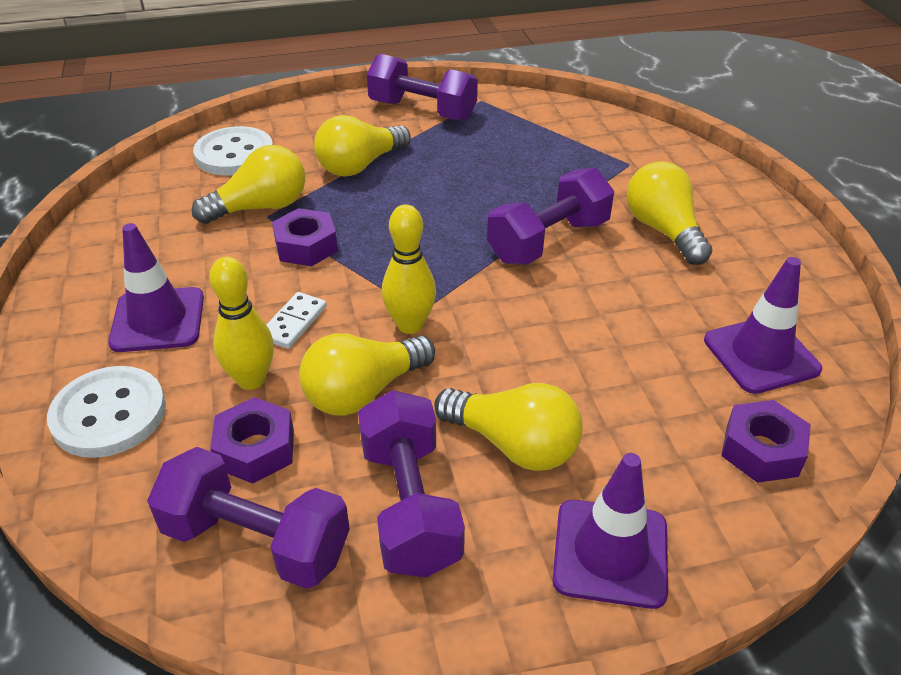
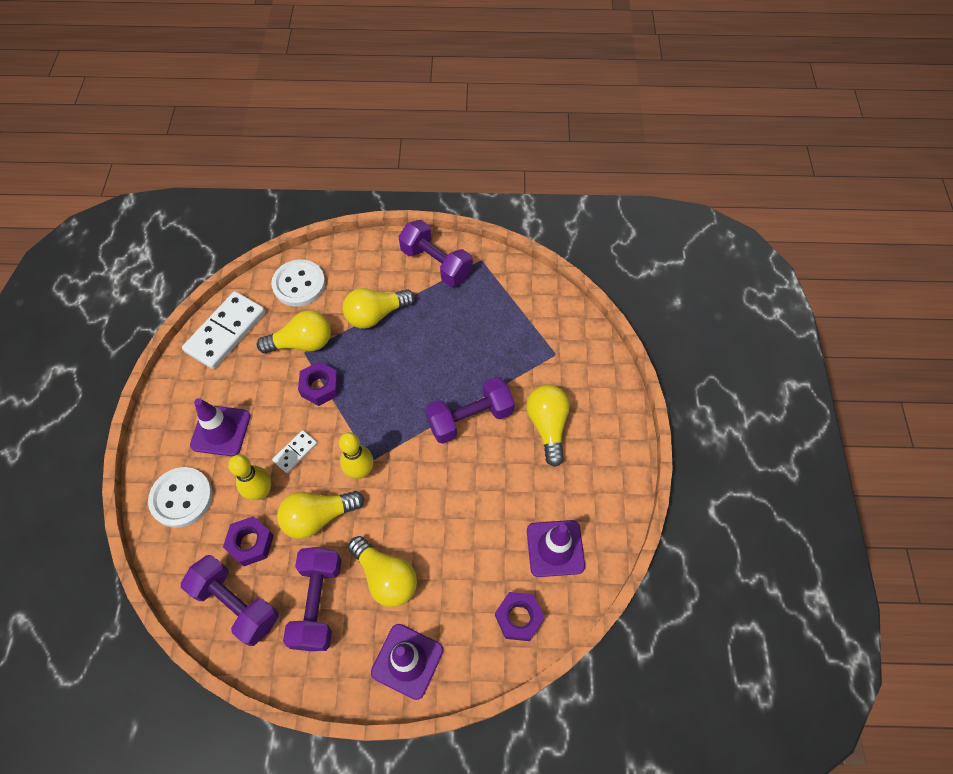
camera: 15 degrees right, 20 degrees up
(135, 214) = (225, 332): none -> white domino

